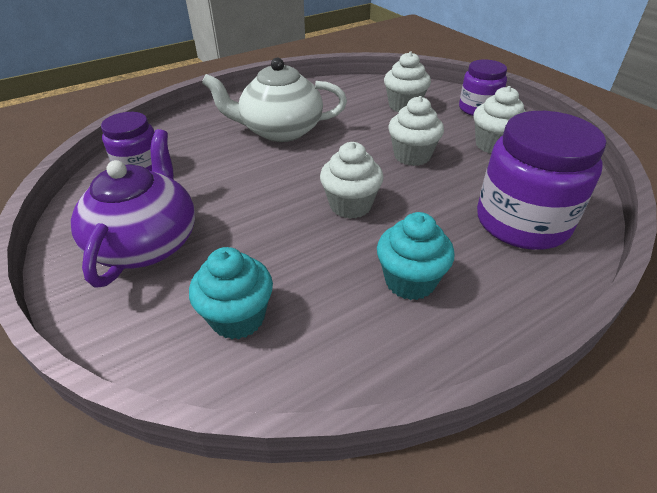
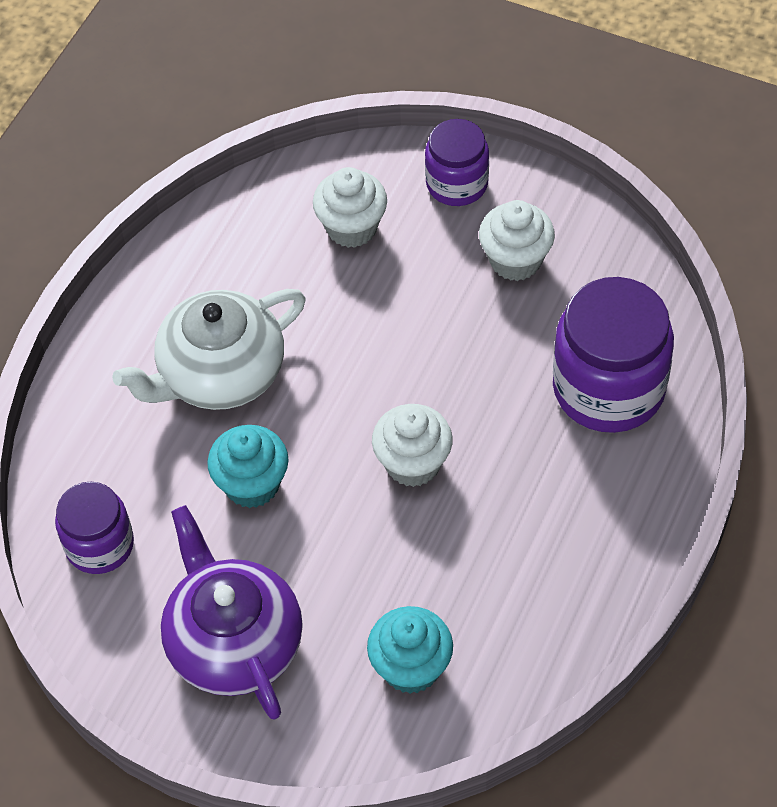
camera: 30 degrees left, 15 degrees up
(410, 281) = (540, 534): turquoise cupcake -> turquoise cupcake (252, 484)
(412, 156) = (428, 336): white cupcake -> none

